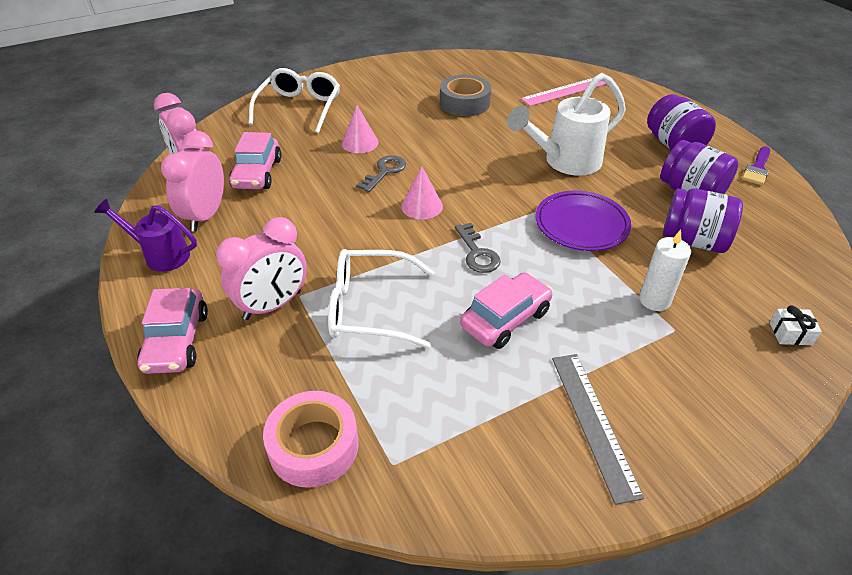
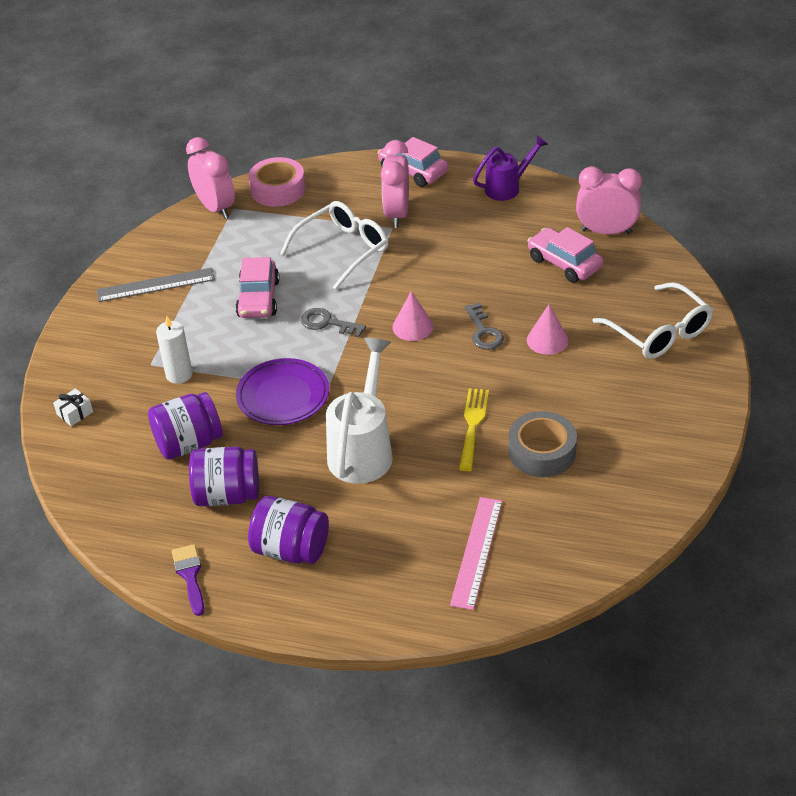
camera: 135 degrees right, 0 degrees up
(206, 216) = (532, 219): pink clock -> pink clock (215, 208)
(480, 134) = (473, 425): none -> yellow fork
(593, 422) = (155, 285): grey ruler -> grey ruler turned 45 degrees counterclockwise

